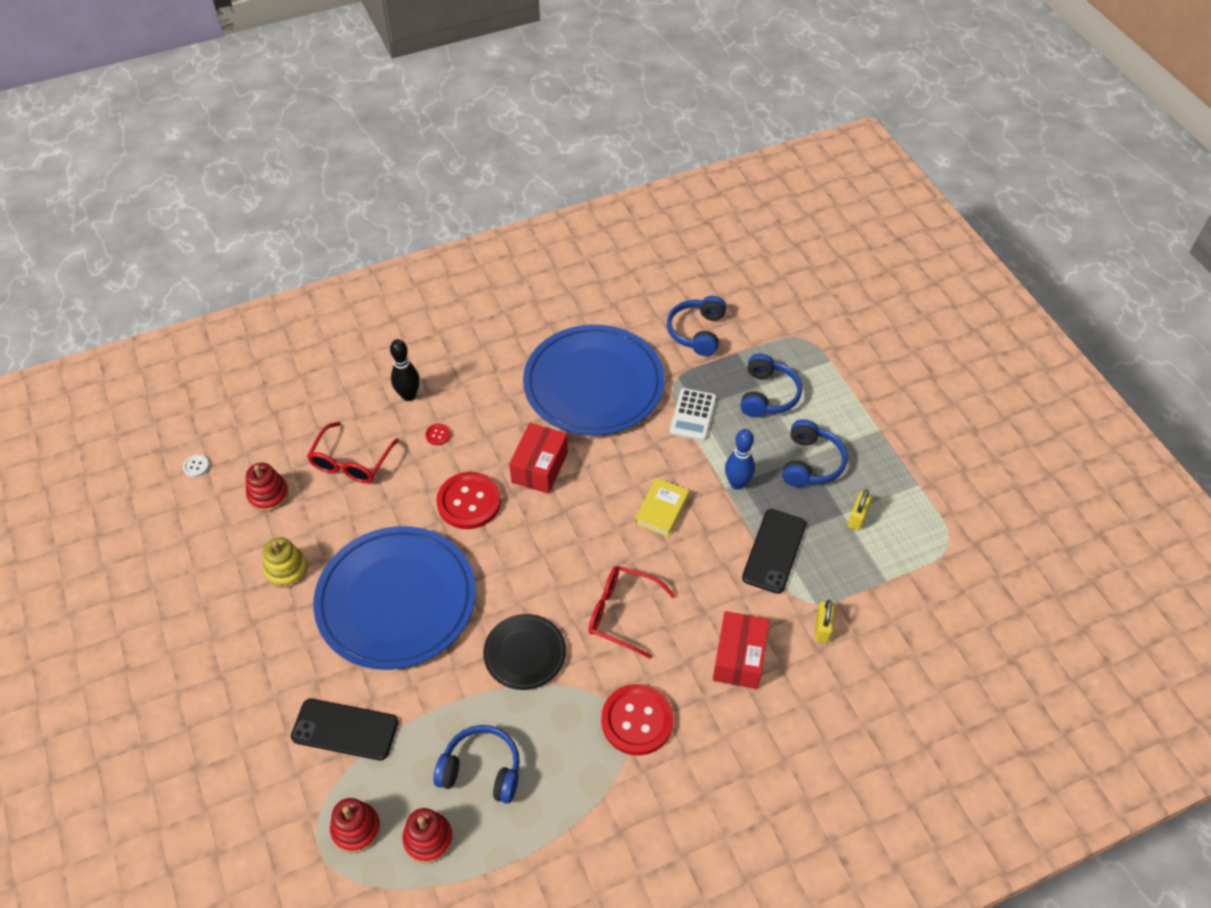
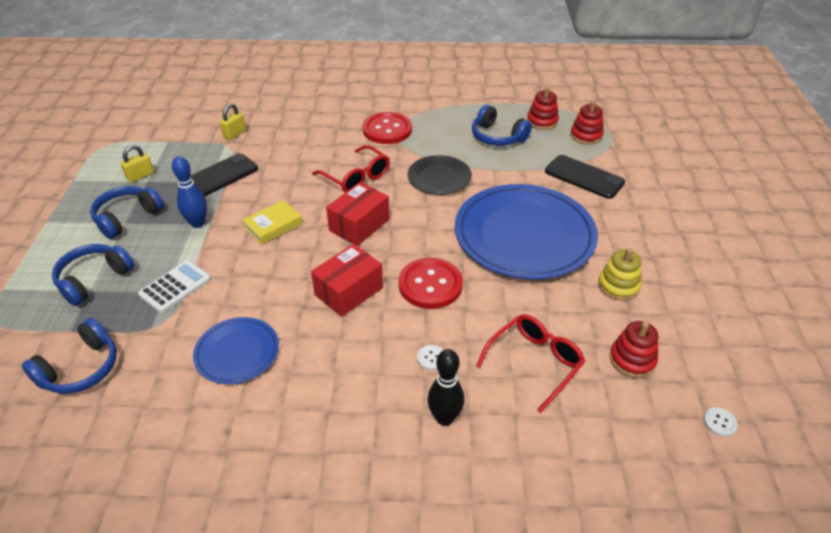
camera: 155 degrees left, 10 degrees down
(438, 435) = (431, 358): red button -> white button
(594, 384) = (237, 352): blue plate -> blue plate, size x0.50
(739, 658) = (300, 136): red box -> red box (359, 225)

